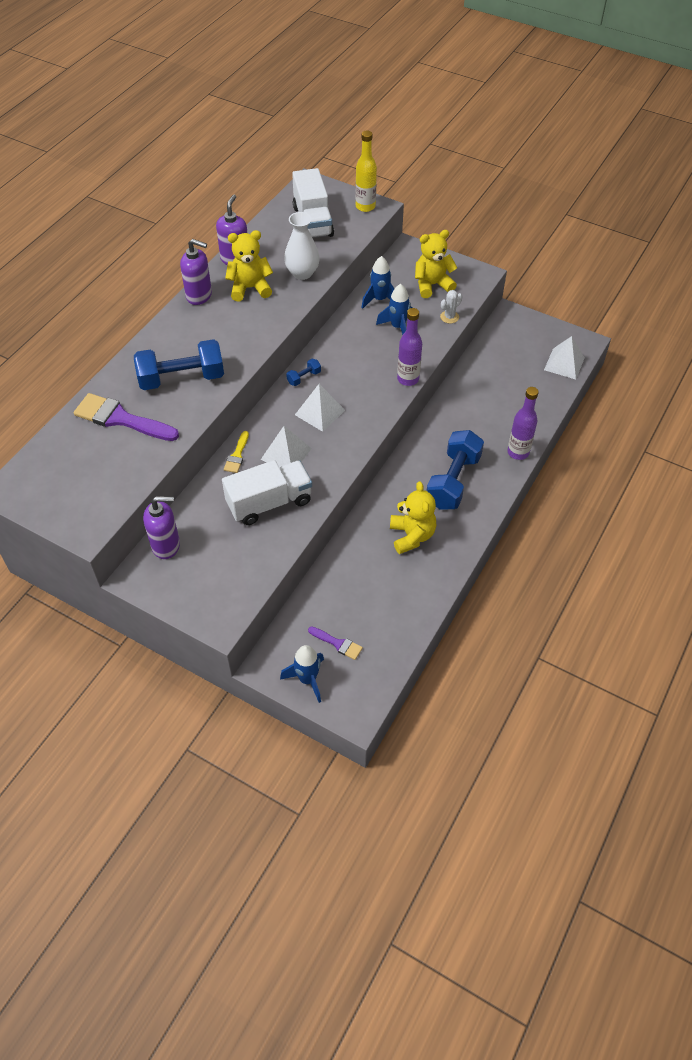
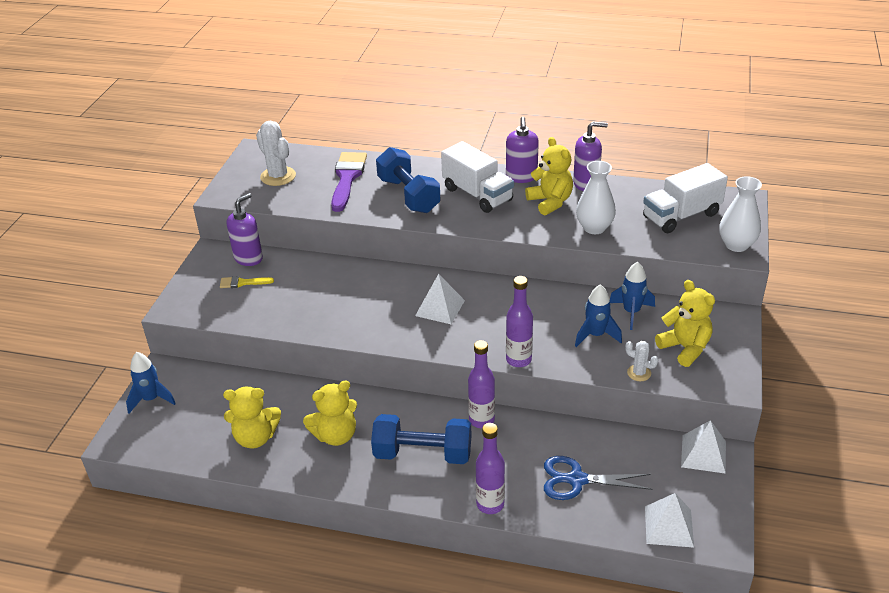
camera: 75 degrees right, 15 degrees down
(79, 476) = (278, 176): none -> white cactus
(166, 545) = (248, 258): purple soap dispenser -> purple soap dispenser turned 120 degrees counterclockwise
(237, 455) = (363, 270): yellow brush -> yellow brush (243, 283)
(269, 503) = (312, 303): white truck -> white truck (477, 194)
(286, 454) = (376, 299): white pyramid -> white pyramid (703, 454)
(304, 377) = (482, 286): blue dumbbell -> none
(337, 643) = (193, 410): purple brush -> none
(365, 206) = (736, 245): yellow bottle -> white vase
(393, 596) = (255, 437): none -> yellow teddy bear
(429, 436) = (481, 420): none -> purple bottle
(509, 397) = (577, 480): none -> blue scissors

